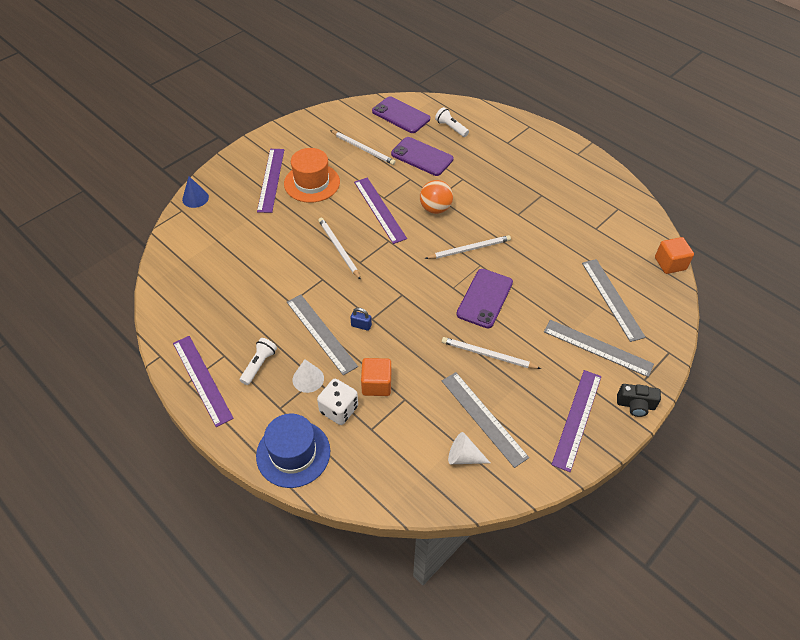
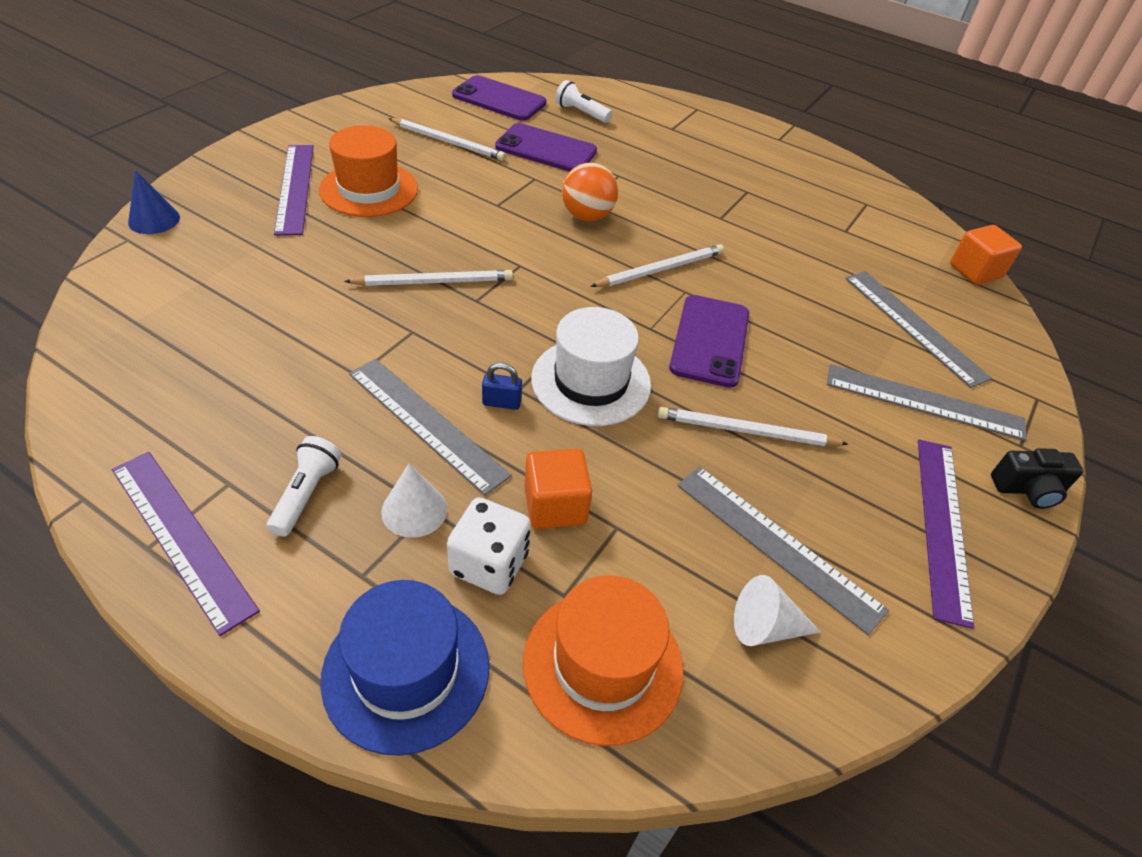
camera: 15 degrees left, 5 degrees down
(338, 248) = (434, 282): white pencil -> white pencil turned 120 degrees clockwise
(380, 209) = (494, 221): purple ruler -> none
(381, 463) = (603, 664): none -> orange hat
(411, 318) = (591, 381): none -> white hat

